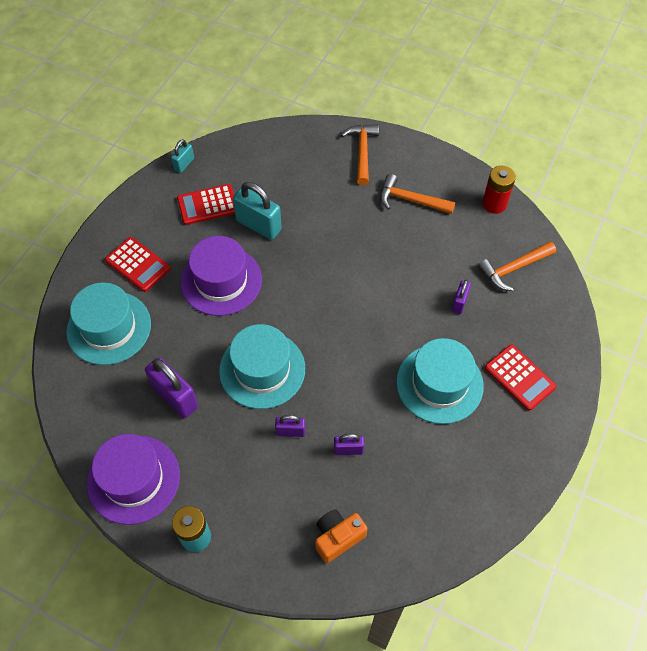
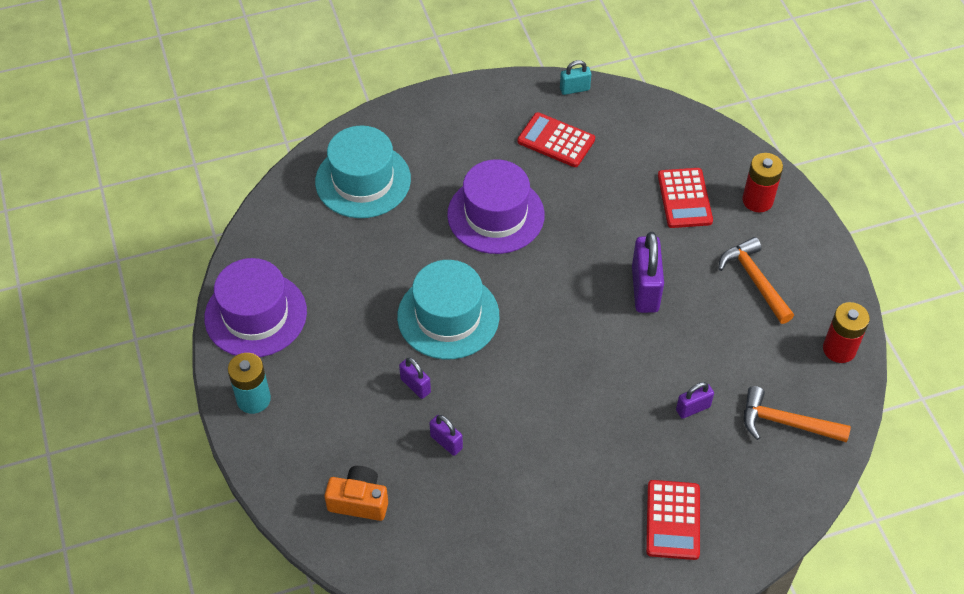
camera: 45 degrees right, 5 degrees down
(138, 265) = (441, 147): red calculator -> red calculator (684, 198)
(175, 397) = (354, 279): purple padlock -> purple padlock (645, 289)
(258, 225) = (582, 192): turquoise padlock -> none
(362, 152) = (757, 200): orange hammer -> red battery
(439, 383) = (590, 460): turquoise hat -> none

